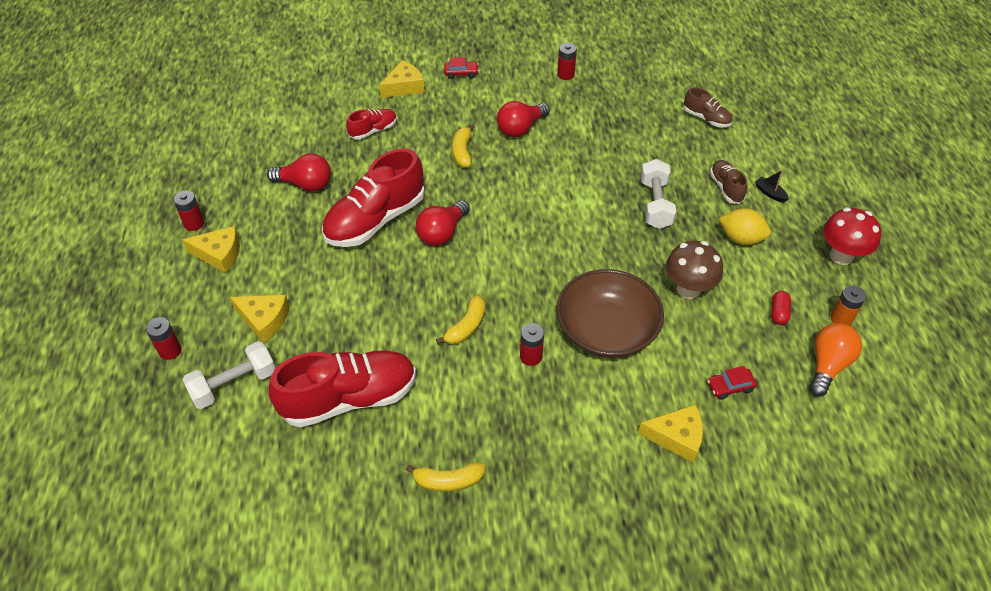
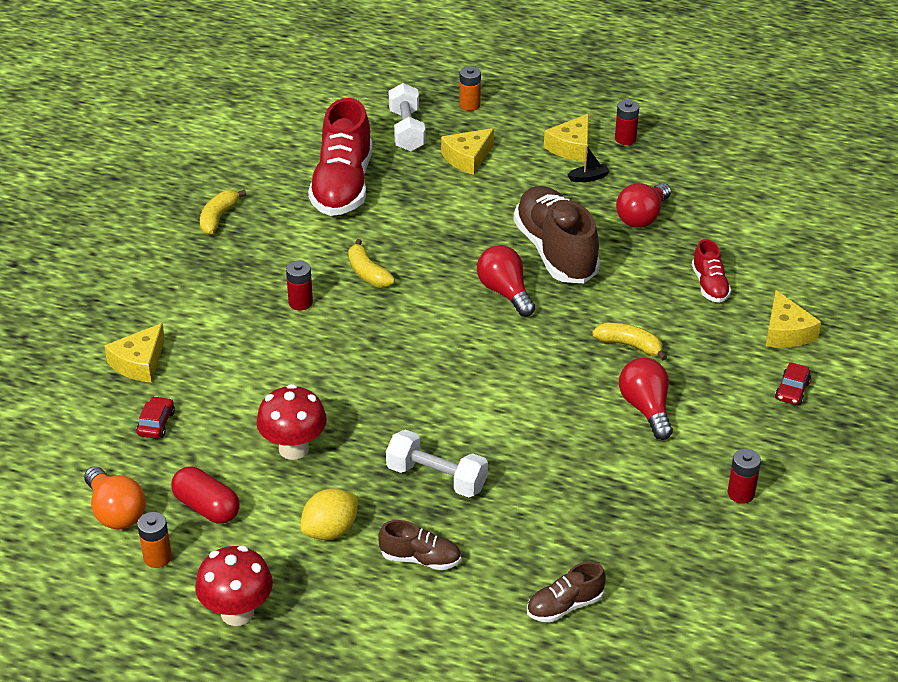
camera: 115 degrees right, 10 degrees down
(170, 350) = (469, 105): red battery -> orange battery
(375, 220) = (555, 252): red shoe -> brown shoe
(606, 330) = (290, 364): brown bowl -> none
(688, 289) = (293, 448): brown mushroom -> red mushroom
(770, 193) = (382, 599): black boat -> black boat (589, 178)
(778, 313) = (206, 507): red capsule -> red capsule, size x1.64

